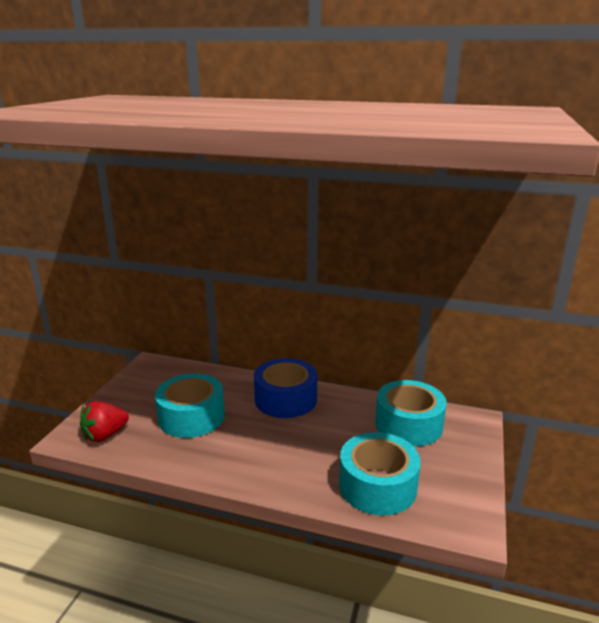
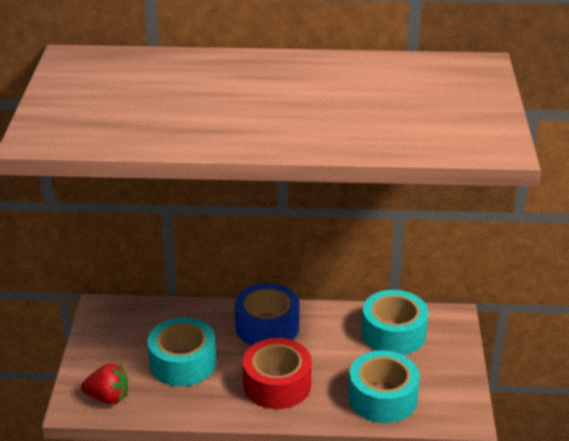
camera: 15 degrees left, 10 degrees up
(105, 435) = (108, 397): red strawberry -> red strawberry turned 120 degrees counterclockwise
(271, 452) = (277, 384): none -> red tape

